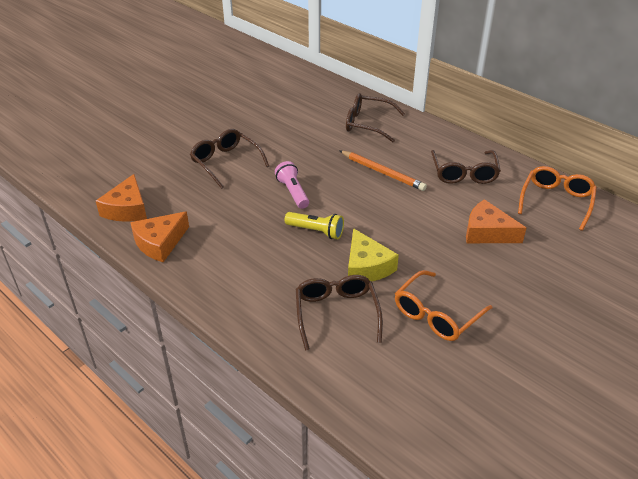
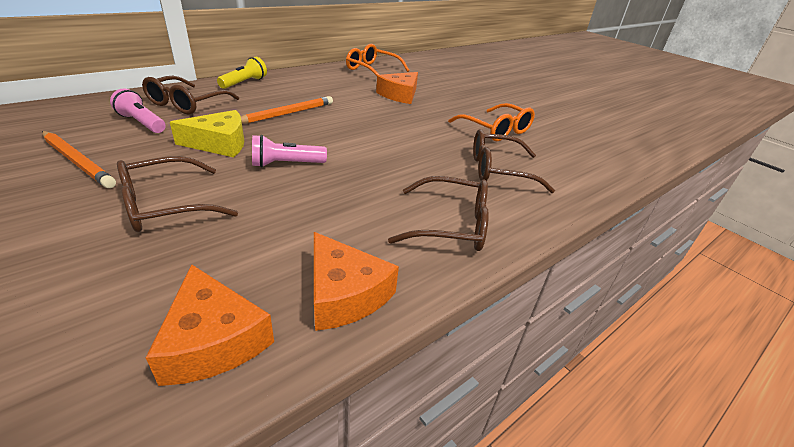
camera: 85 degrees left, 5 degrees down
(127, 209) = (213, 340): orange cheese -> orange cheese turned 45 degrees clockwise
(262, 119) = (78, 161): none -> orange pencil
(316, 231) = (369, 161): yellow flashlight -> yellow flashlight (244, 83)
(323, 119) = (142, 123): none -> pink flashlight
(366, 266) = (433, 146): yellow cheese -> yellow cheese (219, 143)
(464, 173) = (316, 86): brown glasses -> brown glasses (451, 225)

